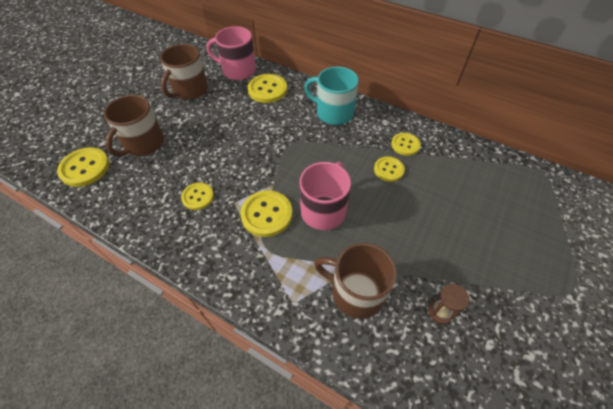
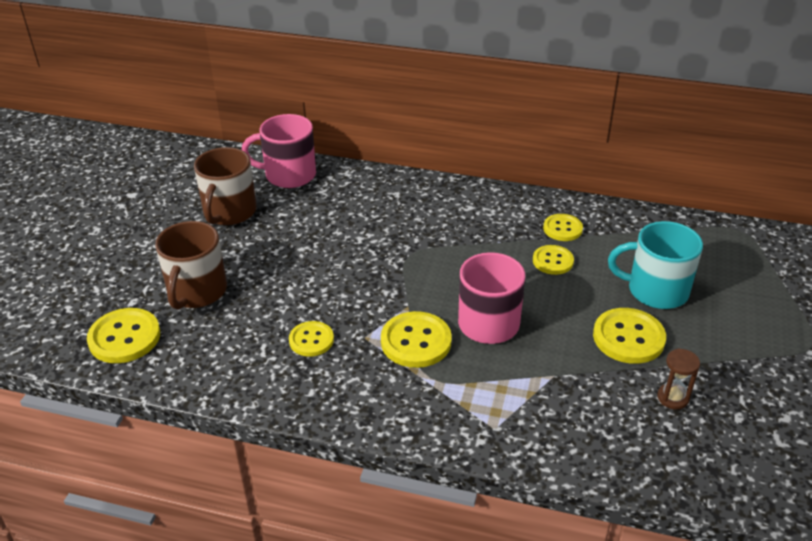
camera: 15 degrees left, 15 degrees down
(267, 90) = (345, 193): yellow button -> yellow button (628, 338)
(333, 113) = (451, 207): turquoise mug -> turquoise mug (655, 290)
(355, 292) = (566, 400): brown mug -> none

